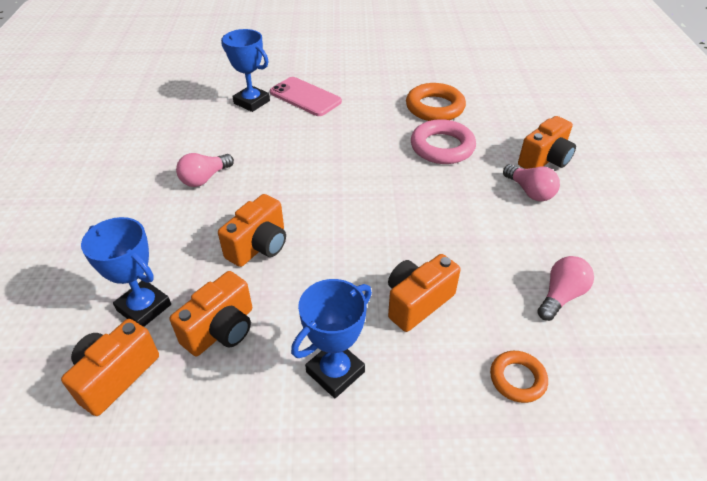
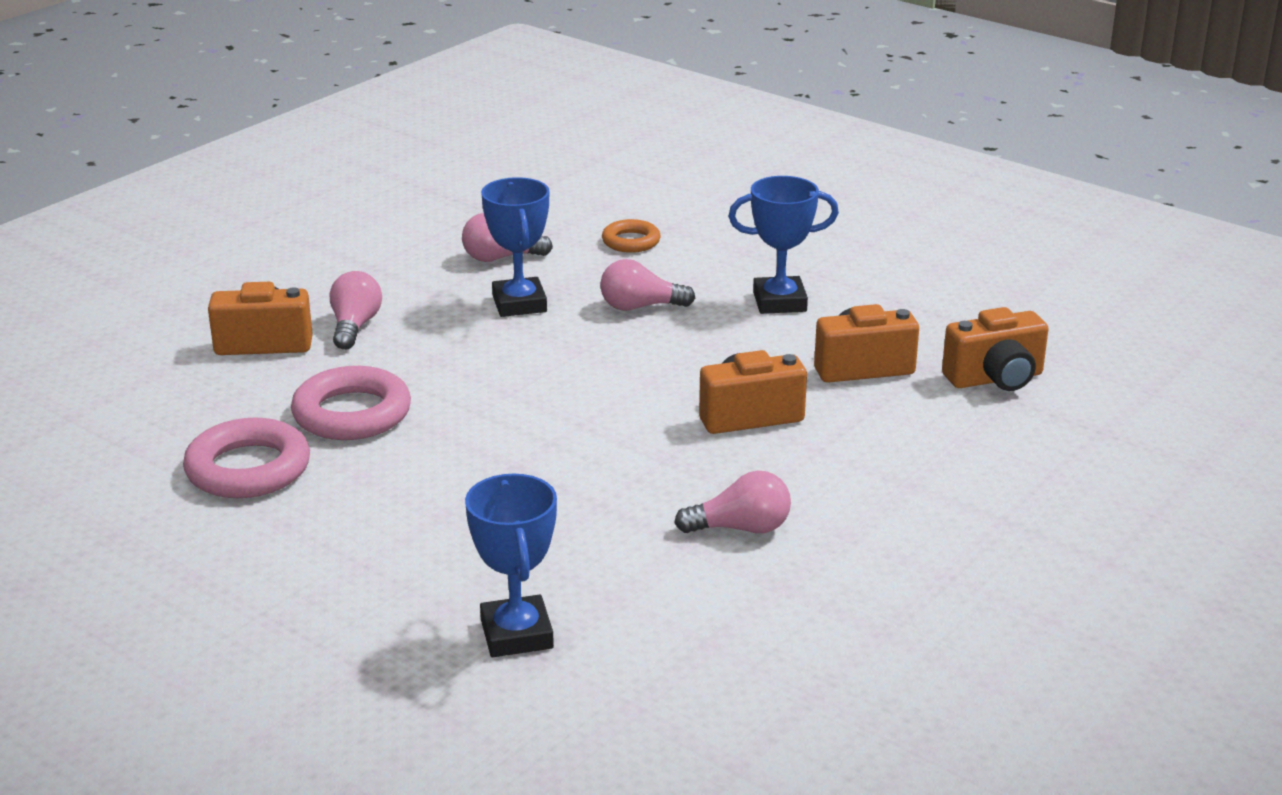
camera: 140 degrees left, 15 degrees down
(144, 307) = (935, 418): blue trophy -> blue trophy (519, 304)
(305, 97) = (410, 594): pink phone -> none
(417, 302) = (640, 307): orange camera -> pink light bulb
(435, 107) = (248, 469): orange ring -> pink ring

